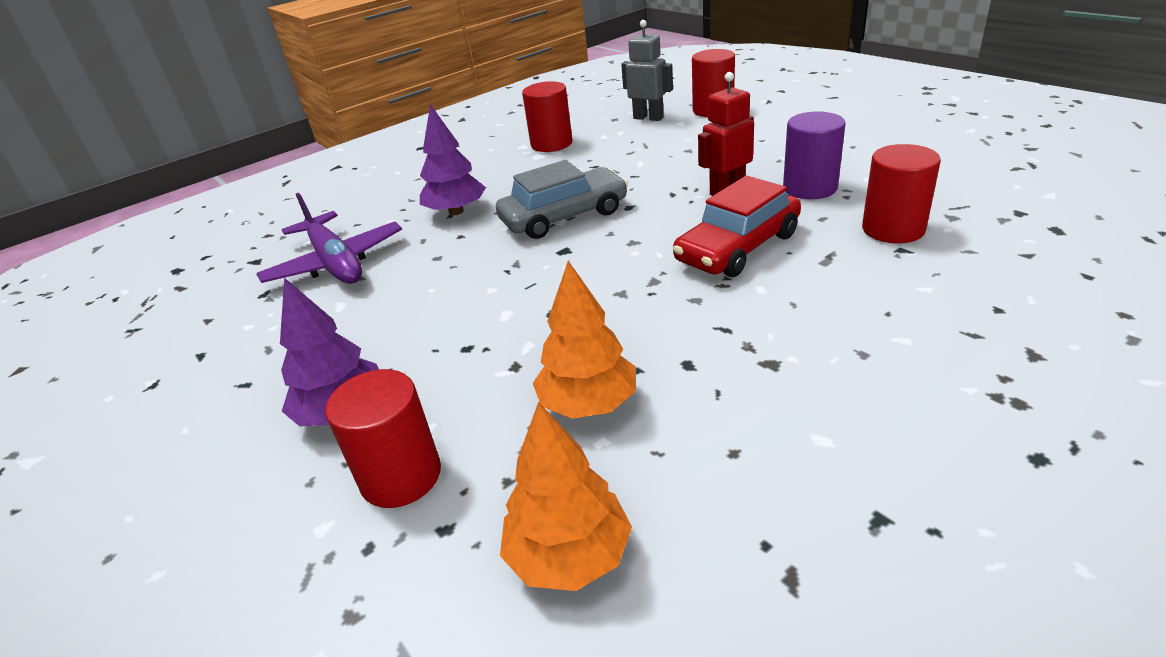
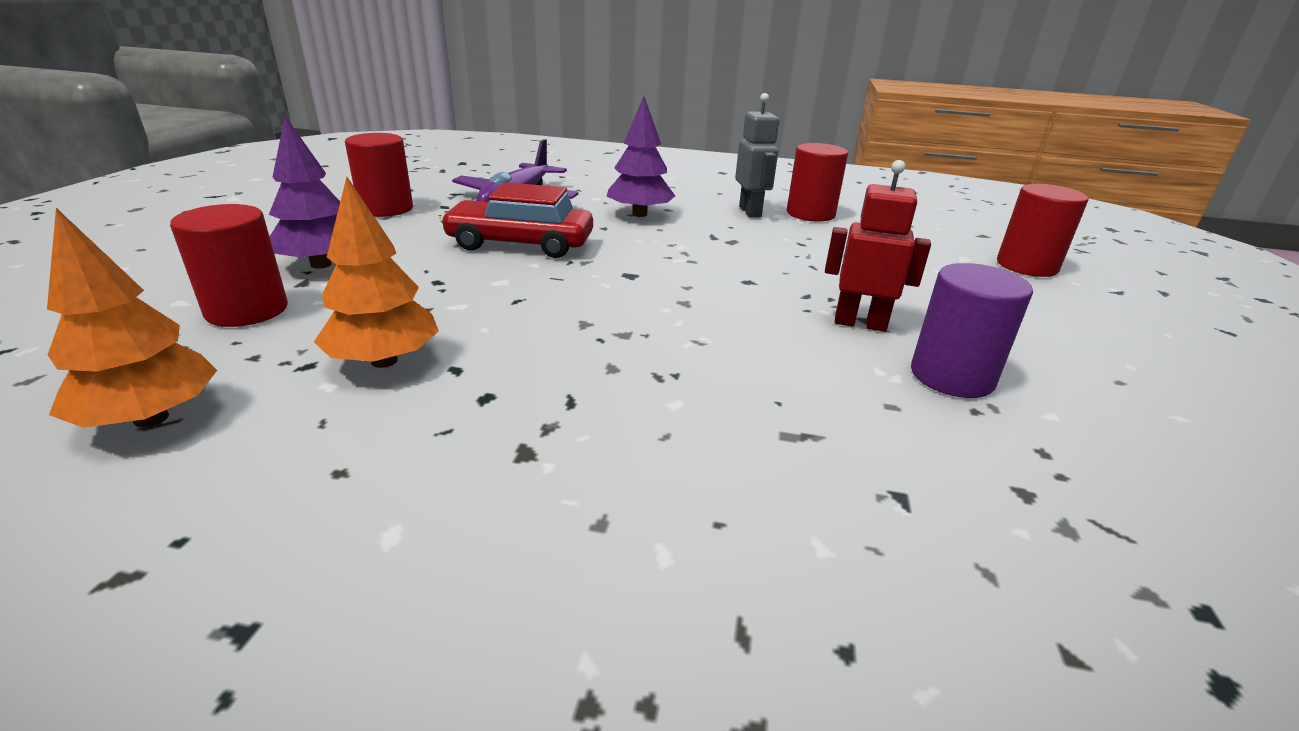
camera: 45 degrees right, 5 degrees down
(564, 216) = (689, 257): grey car -> none
(648, 118) = (942, 239): grey robot -> grey robot (750, 212)
(737, 247) = (745, 364): red car -> red car (520, 243)
(893, 229) = (944, 474): red cylinder -> red cylinder (386, 209)

